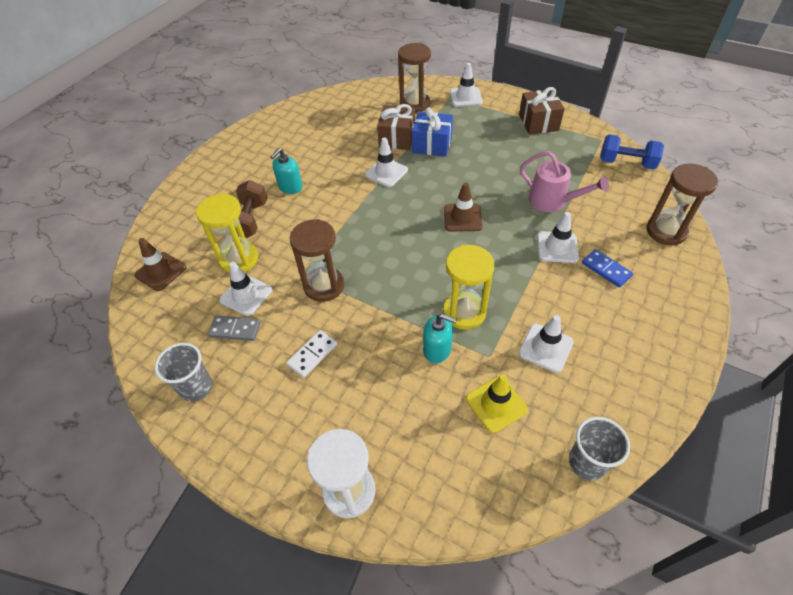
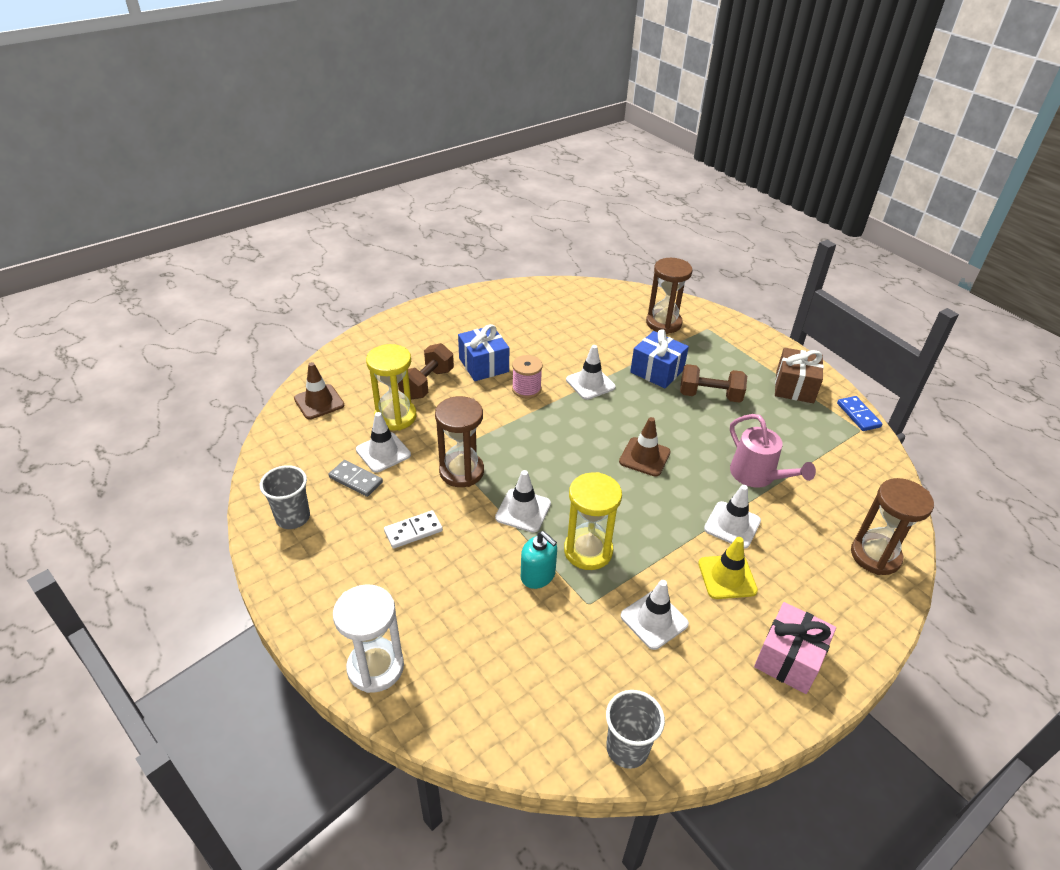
camera: 20 degrees right, 10 degrees down
(290, 187) = (484, 365): turquoise soap dispenser -> blue gift
(337, 195) = (526, 389): none -> pink spool
(397, 138) = (622, 352): brown gift -> none
(466, 97) = (726, 333): white traffic cone -> white traffic cone (523, 510)
(482, 150) = (710, 396): none -> brown dumbbell
(496, 404) = (566, 652): yellow traffic cone -> yellow traffic cone (727, 577)
(606, 269) = (774, 569): blue domino -> blue domino (858, 415)
(626, 163) = (875, 465): blue dumbbell -> none
(656, 335) = (789, 659): none -> pink gift

